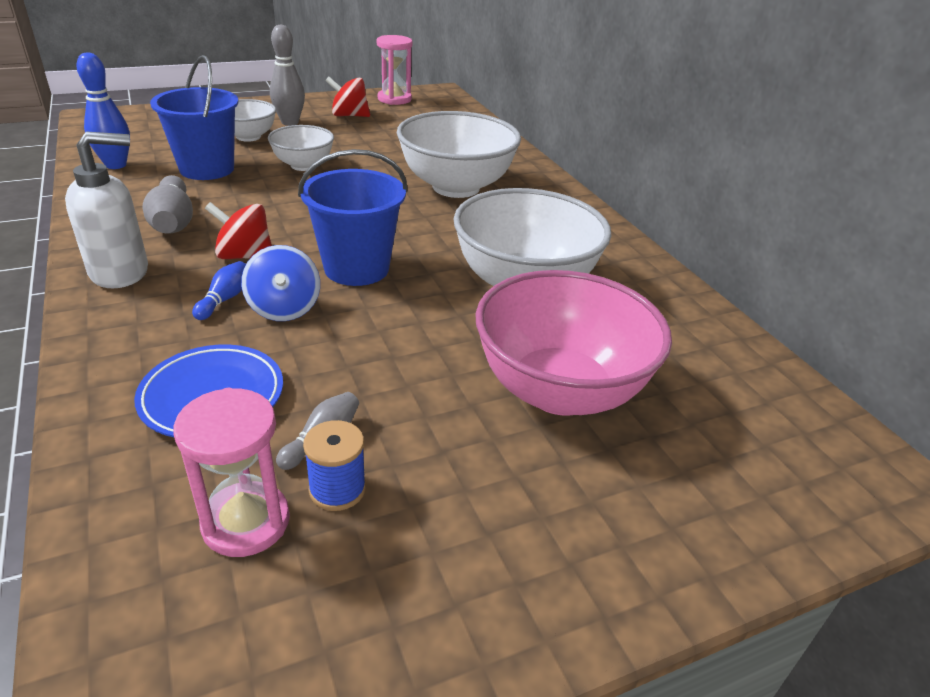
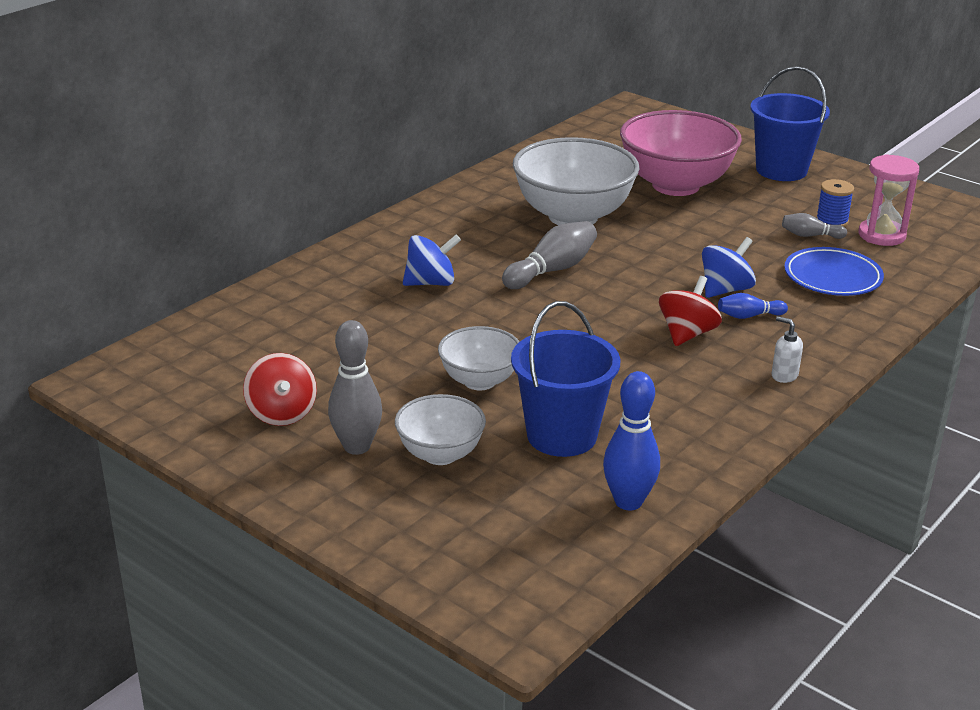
camera: 115 degrees left, 5 degrees down
(120, 272) = (784, 375): white soap dispenser -> white soap dispenser, size x0.47
(173, 222) = (686, 395): grey bowling pin -> grey bowling pin (552, 270)
(244, 256) = (687, 334): red spinning top -> red spinning top turned 135 degrees counterclockwise
(356, 268) = (638, 282): blue bucket -> blue bucket (781, 170)
(394, 99) = (171, 404): pink hourglass -> none
(456, 187) = (431, 283): white bowl -> blue spinning top

